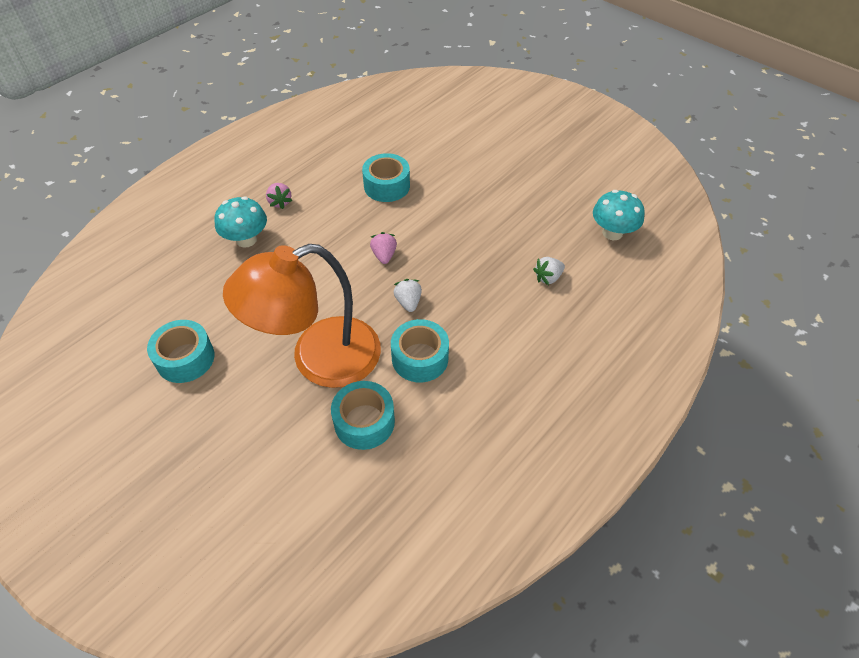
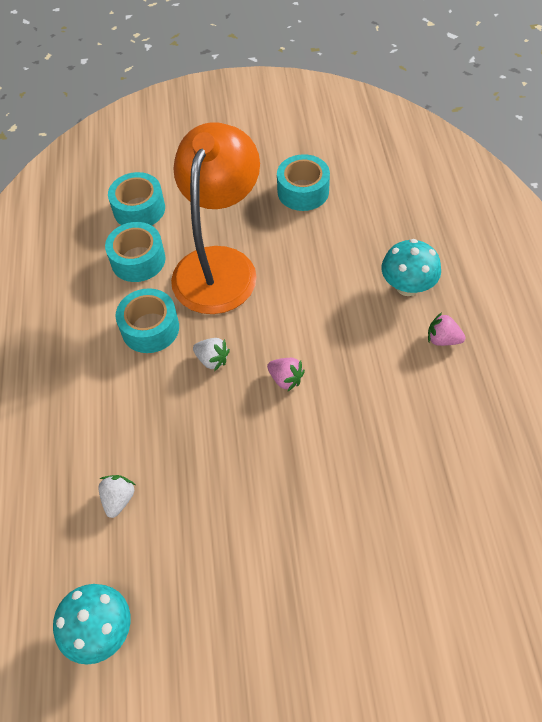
camera: 135 degrees right, 5 degrees up
(387, 186) = (387, 452): turquoise tape -> turquoise tape (139, 209)

